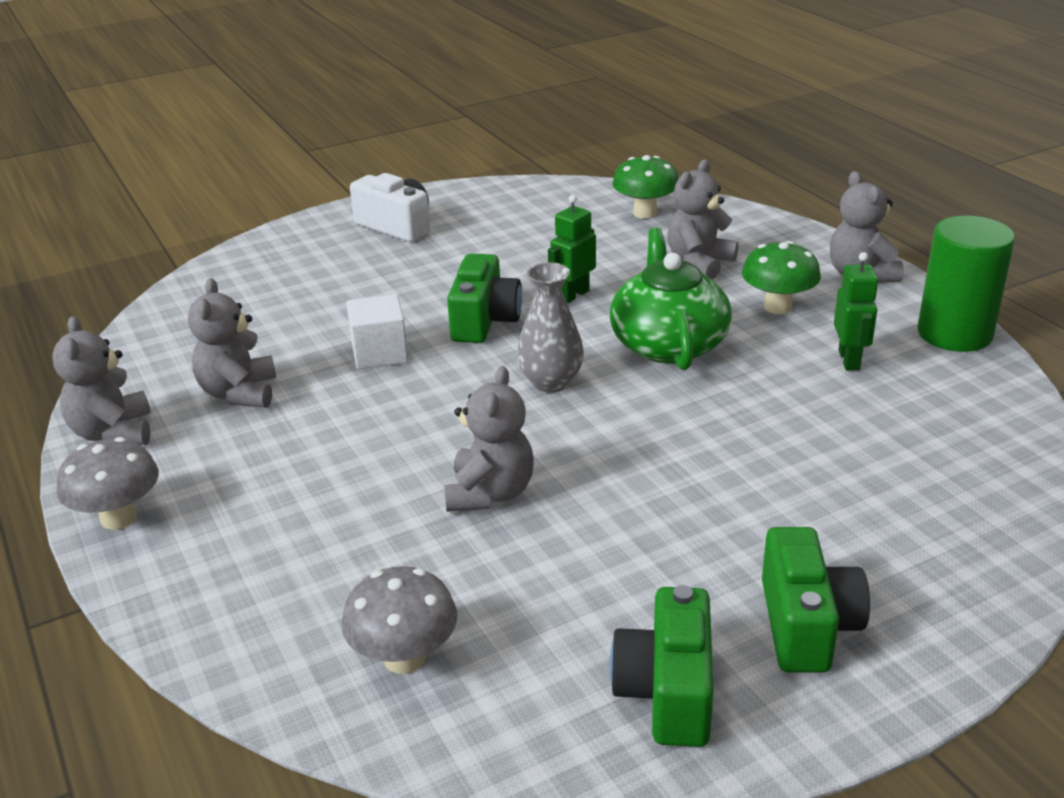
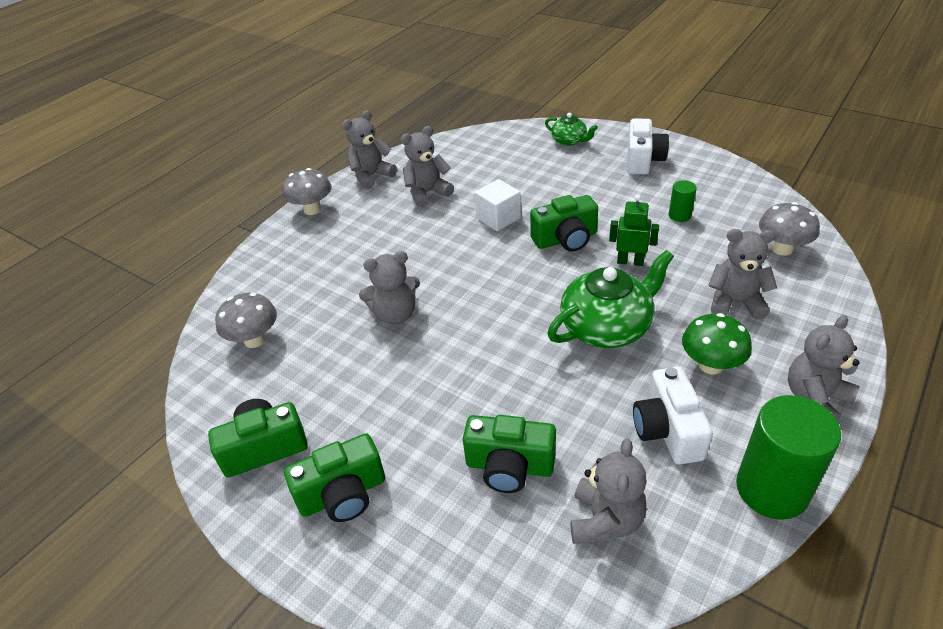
camera: 65 degrees right, 10 degrees up
(283, 255) = (569, 141): none -> green teapot
(527, 242) = (679, 215): none -> green cylinder
(551, 382) = (519, 293): grey vase -> none
(645, 213) = (782, 249): green mushroom -> grey mushroom
(838, 475) = (509, 466): none -> green camera
(849, 360) = (667, 430): green robot -> white camera
(947, 435) = (605, 520): none -> grey teddy bear

